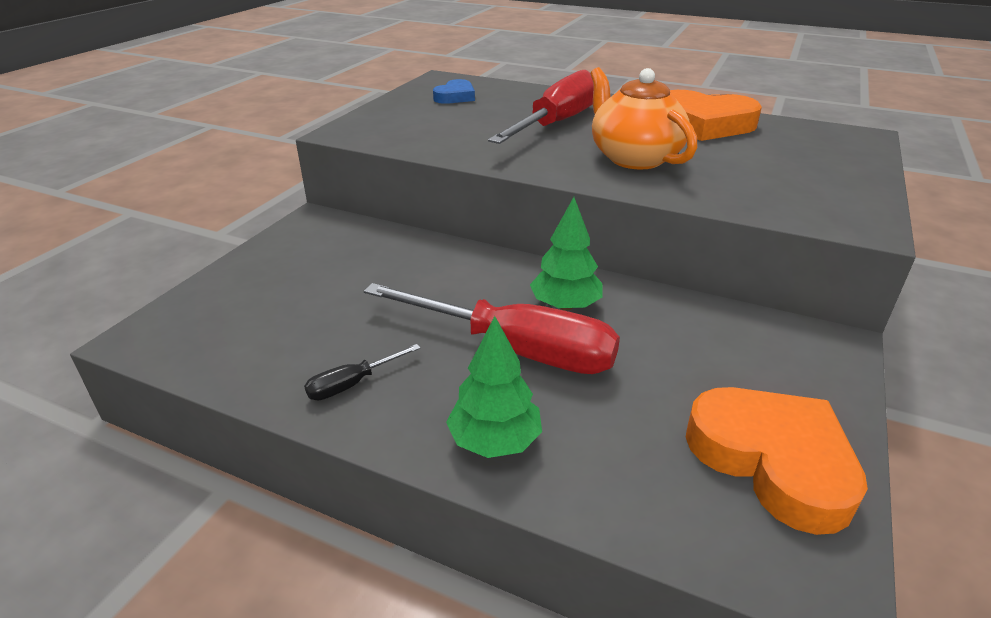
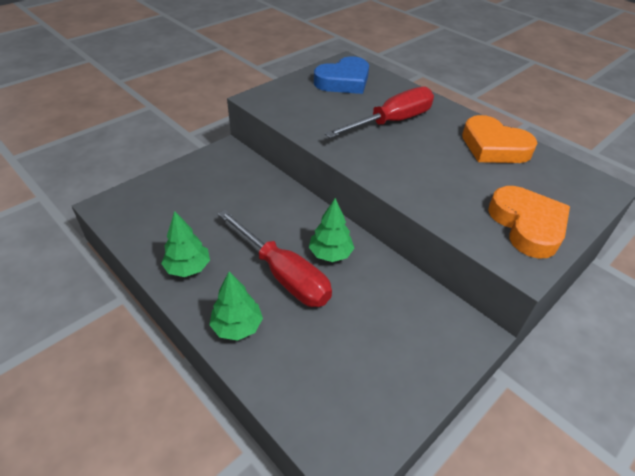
camera: 20 degrees right, 10 degrees up
(352, 384) = (188, 268): black screwdriver -> green tree
(455, 97) = (343, 81): blue heart -> blue heart, size x1.87
(634, 158) = (419, 166): orange teapot -> none
(772, 461) = (375, 393): orange heart -> orange heart (527, 225)

